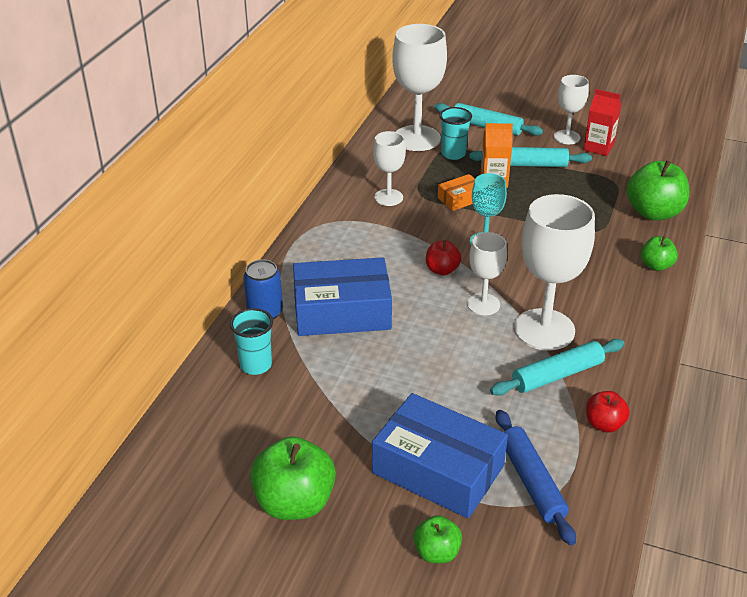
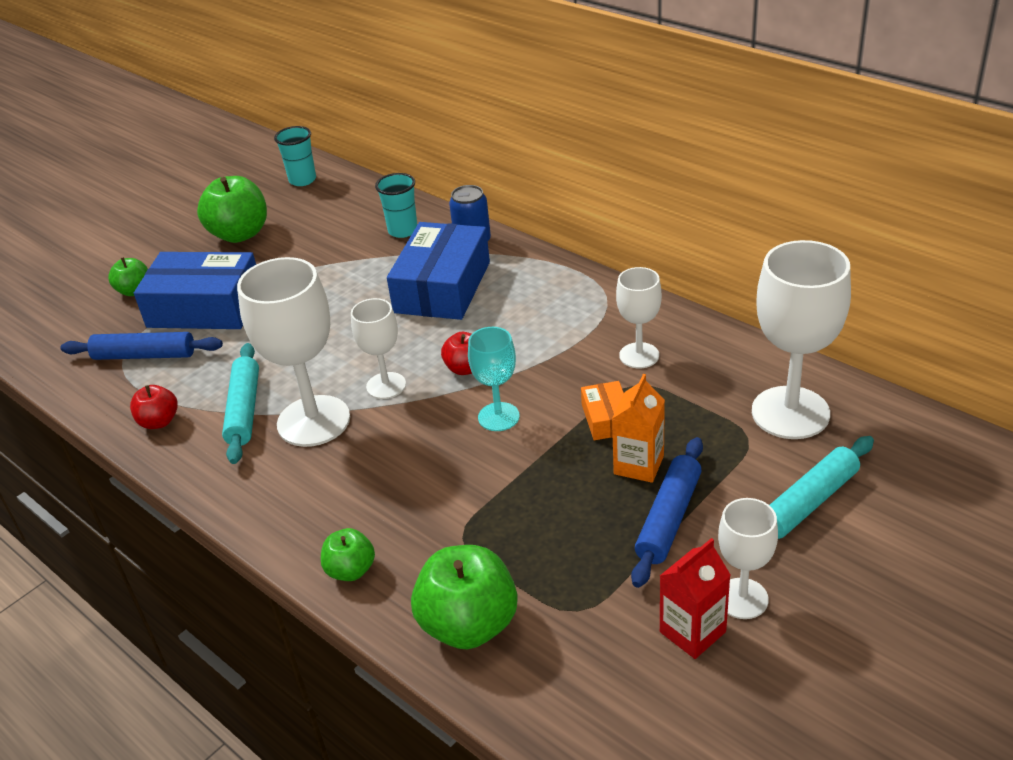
camera: 115 degrees right, 0 degrees up
(438, 469) = (205, 307): blue box -> blue box turned 45 degrees clockwise
(453, 154) = (730, 441): turquoise cup -> turquoise cup (302, 180)
(529, 165) = (668, 518): turquoise rolling pin -> blue rolling pin

